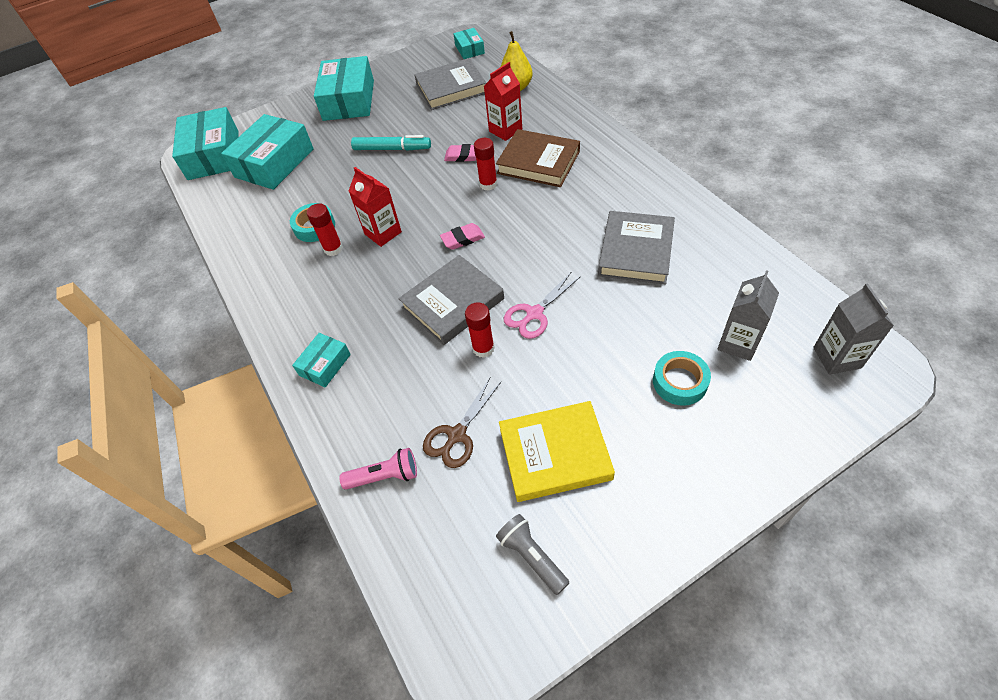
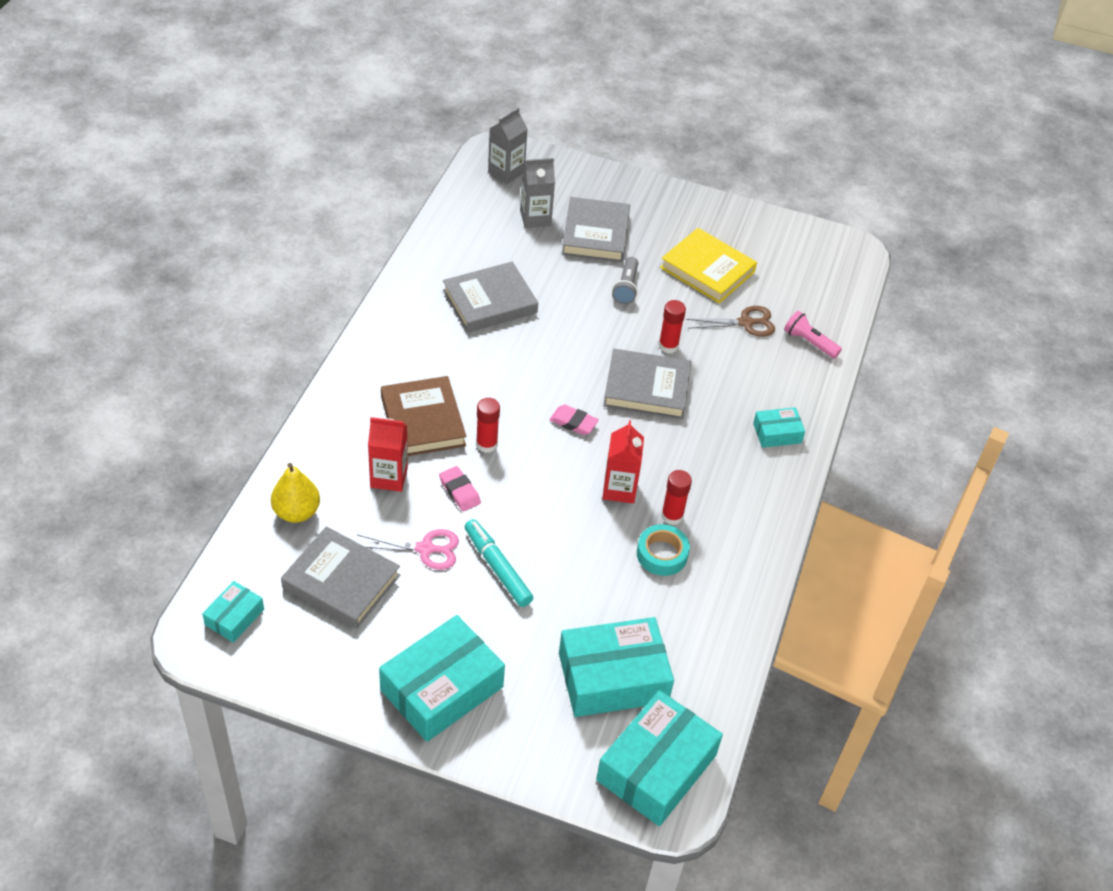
camera: 140 degrees left, 5 degrees down
(532, 557) = (776, 251): grey flashlight -> grey flashlight (626, 287)
(534, 314) = (609, 333): pink scissors -> pink scissors (425, 549)
(679, 382) = (595, 234): turquoise tape -> grey book

